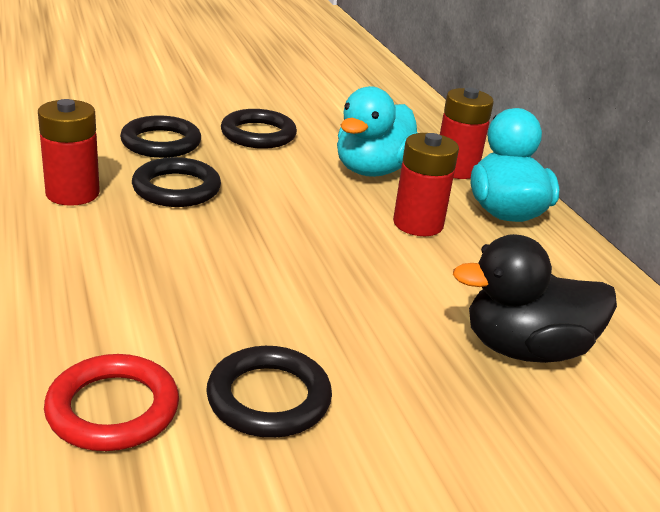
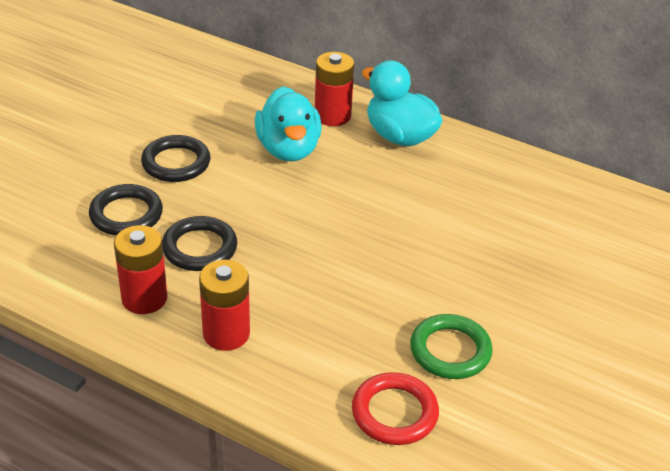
camera: 40 degrees left, 10 degrees up
(269, 398) = (450, 351): black ring -> green ring
(418, 224) = (369, 179): red battery -> red battery (226, 334)
(525, 349) = (517, 233): black duck -> none

